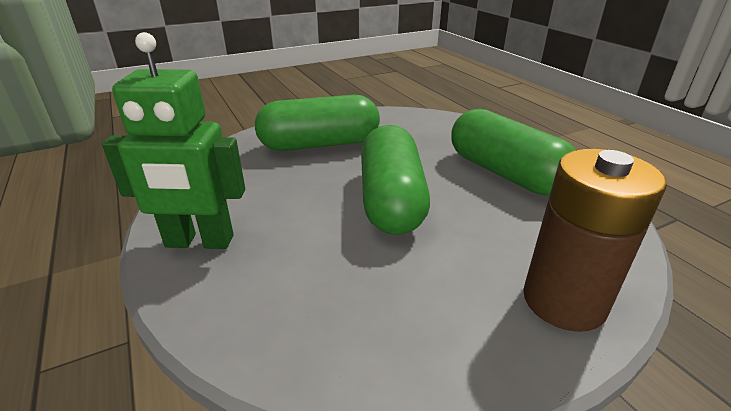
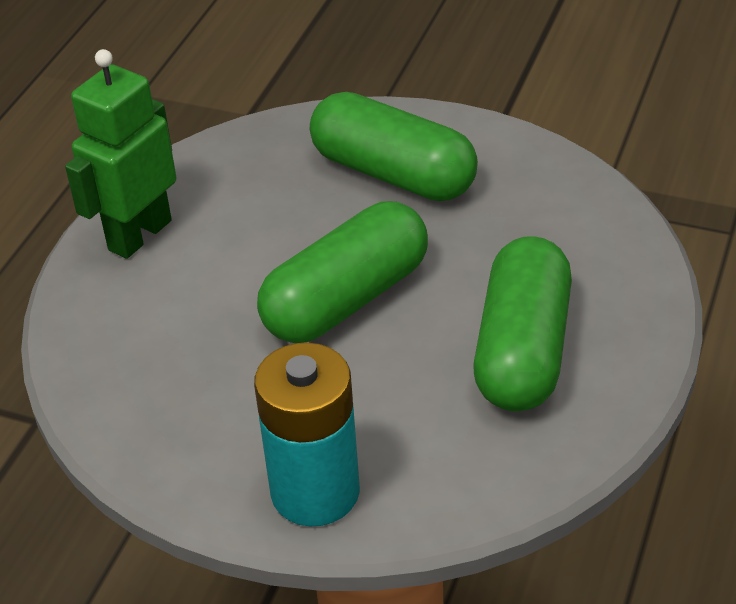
camera: 50 degrees right, 10 degrees up
(199, 242) = (139, 235): green robot -> green robot turned 75 degrees clockwise
(563, 301) = (315, 492): brown battery -> turquoise battery

